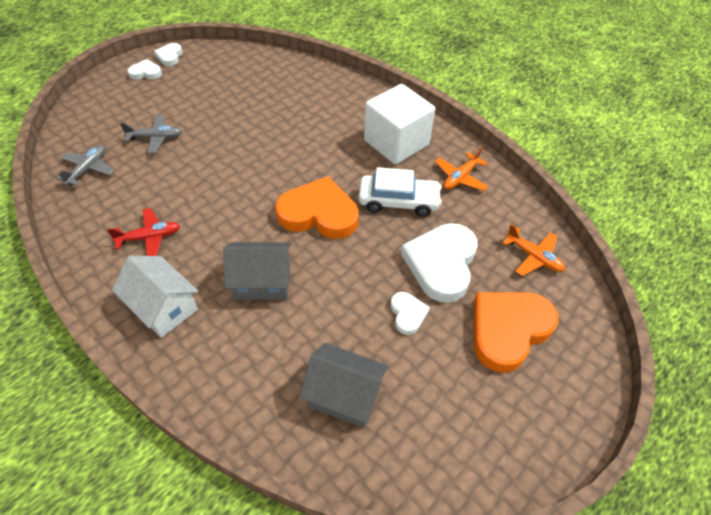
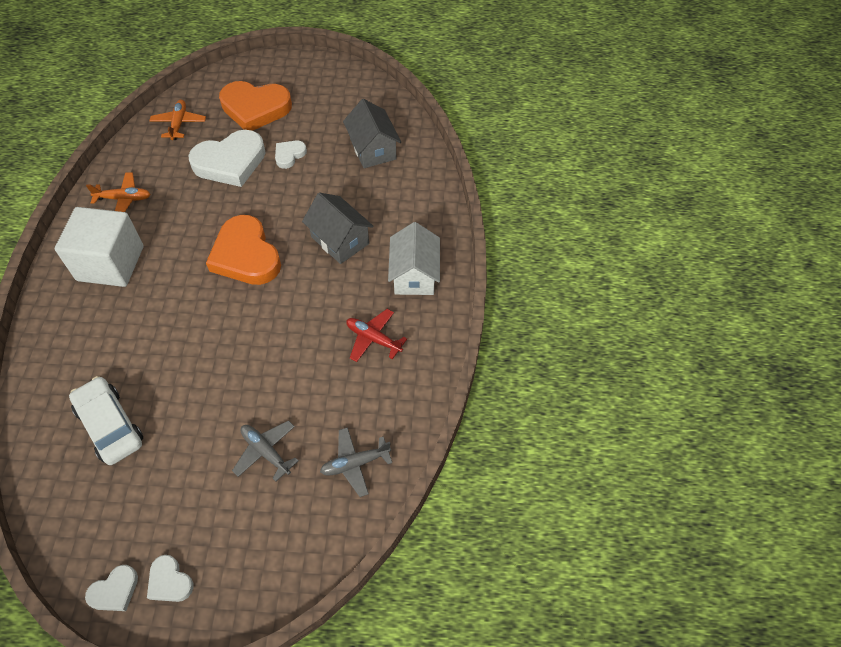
camera: 130 degrees left, 5 degrees up
(398, 201) = (187, 218): white car -> white car (110, 425)

